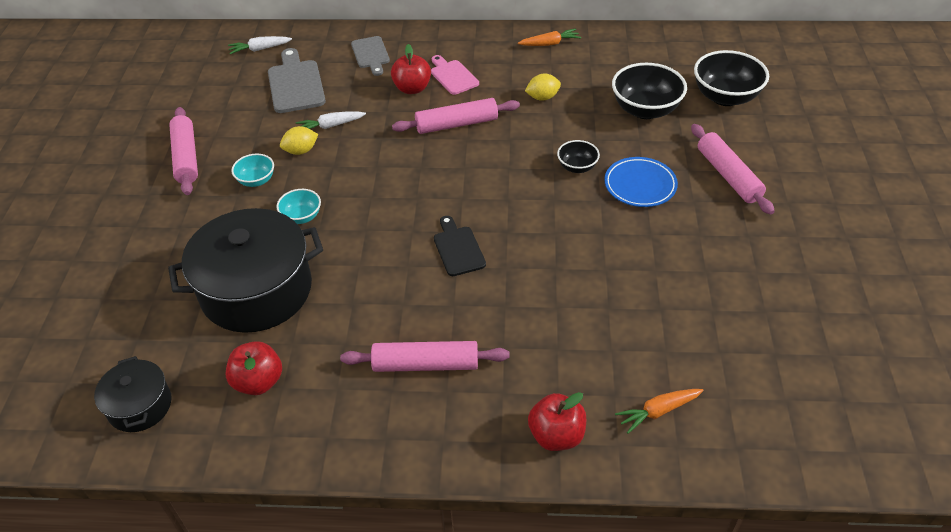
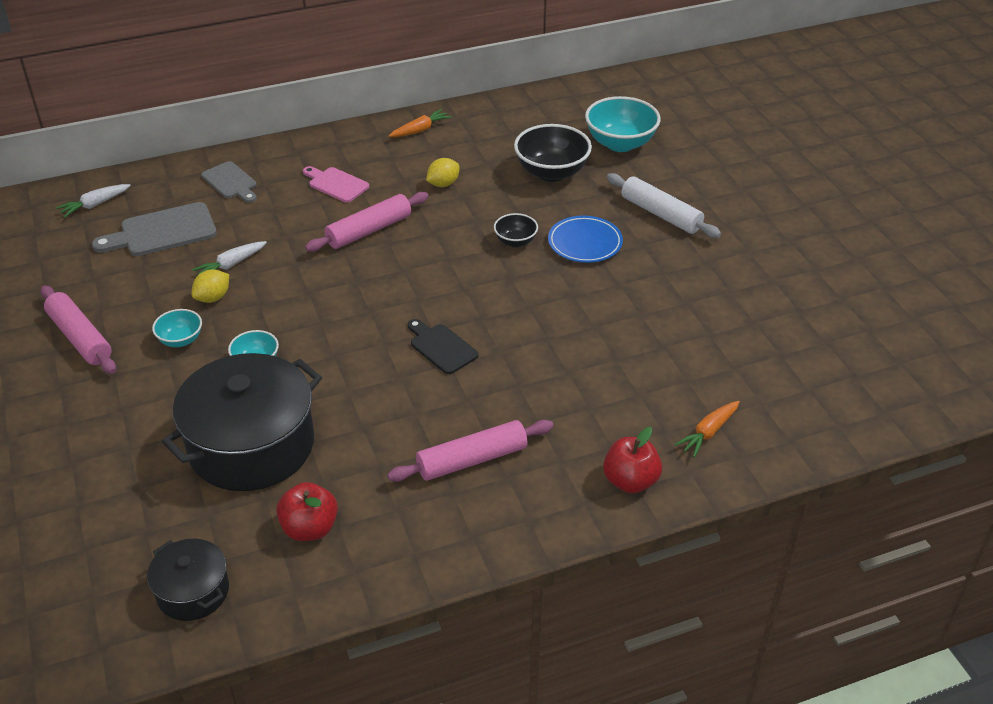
camera: 25 degrees left, 5 degrees down
(295, 84) = (162, 231): grey cutting board -> grey cutting board turned 75 degrees counterclockwise
(412, 88) = (299, 206): red apple -> none
(725, 97) = (620, 143): black bowl -> turquoise bowl
(728, 175) = (661, 214): pink rolling pin -> white rolling pin

